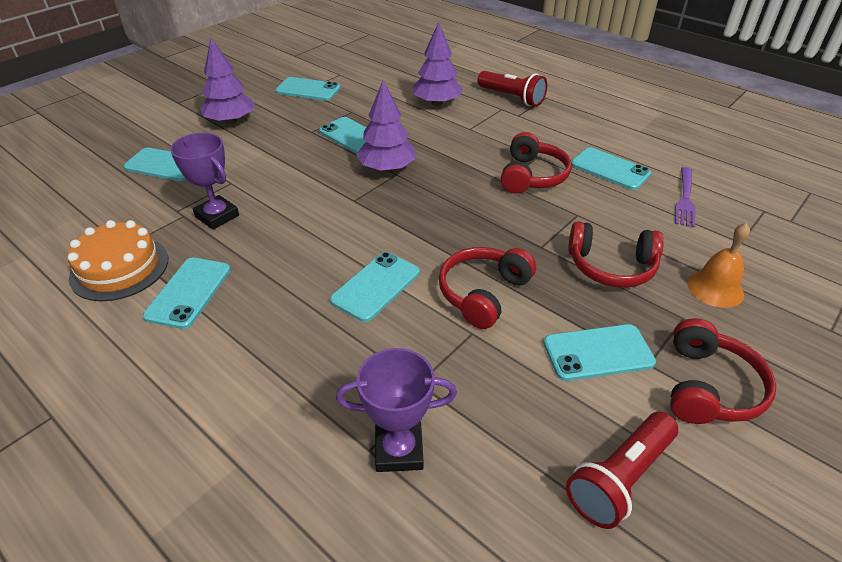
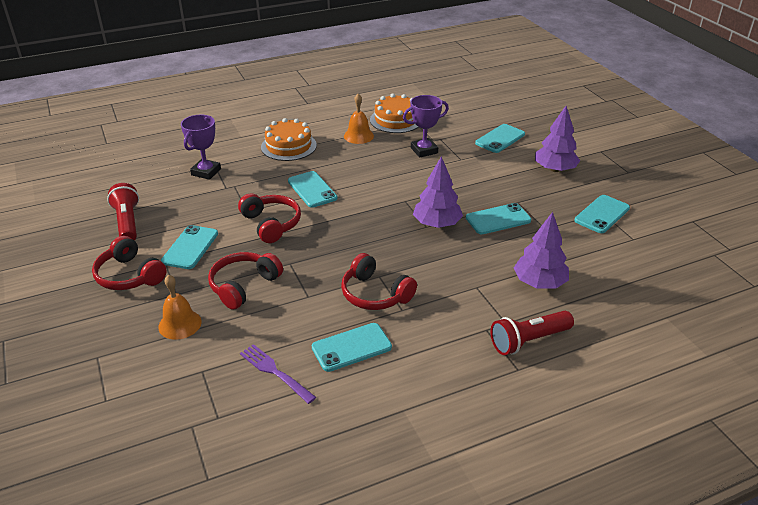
camera: 115 degrees right, 5 degrees down
(188, 292) = (358, 136): turquoise phone -> orange bell
(253, 368) = (288, 146): none -> orange cake

